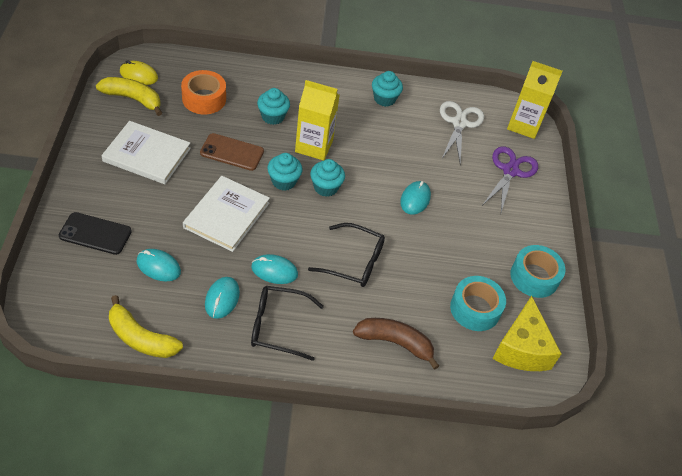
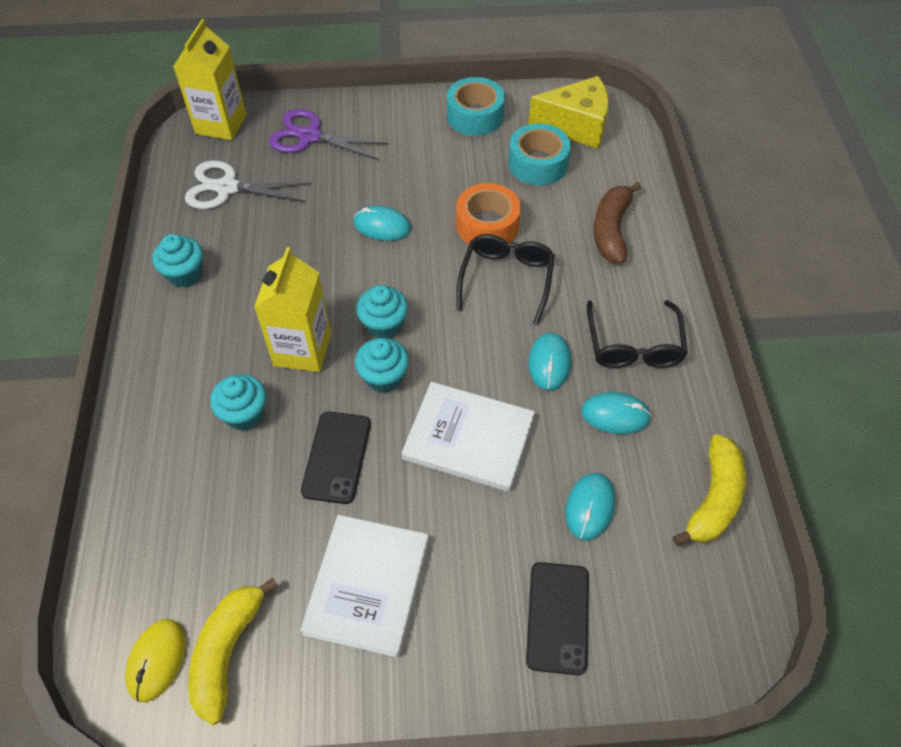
camera: 90 degrees left, 5 degrees up
(204, 99) = (213, 527): orange tape -> orange tape (487, 225)
(232, 152) = (336, 457): brown phone -> black phone

